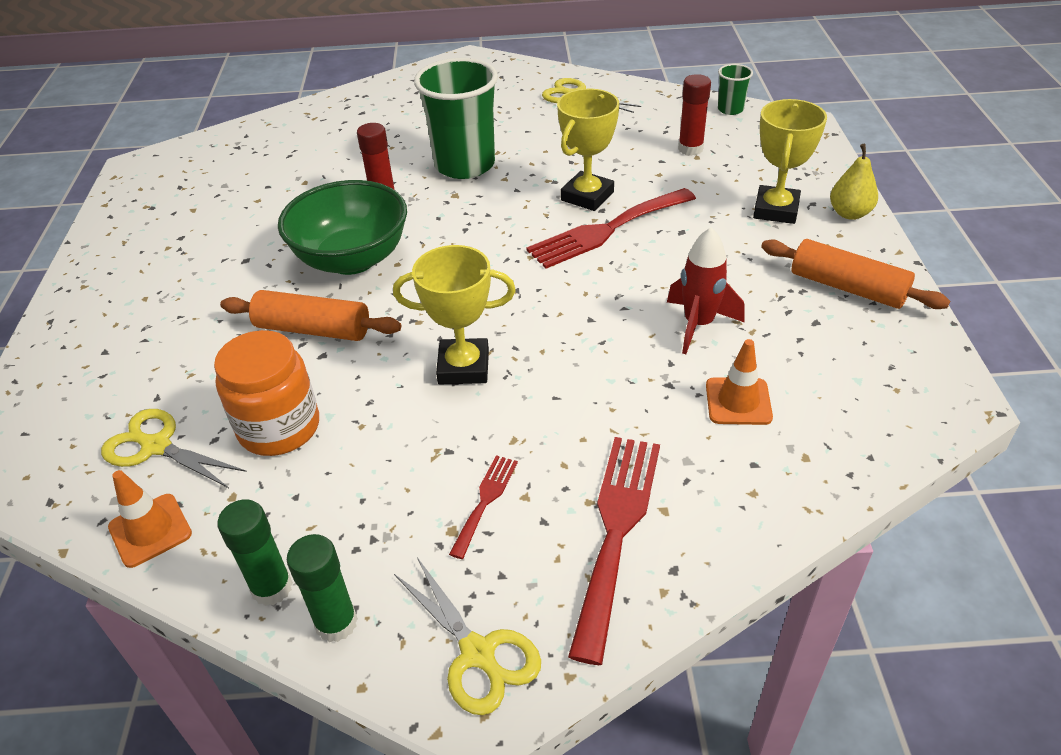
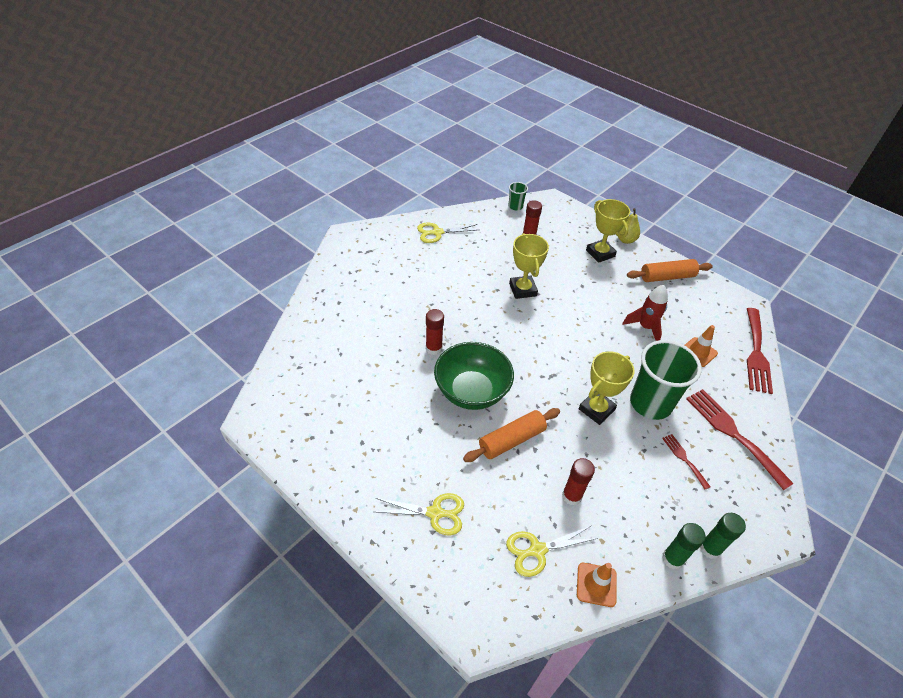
camera: 50 degrees left, 5 degrees up
(279, 427) = (571, 496): orange jar -> red glue stick
(465, 165) = (444, 304): green cup -> green cup (650, 403)
(478, 653) = (759, 514): yellow scissors -> yellow scissors (435, 513)
(606, 230) = (554, 303): red fork -> red fork (756, 353)

